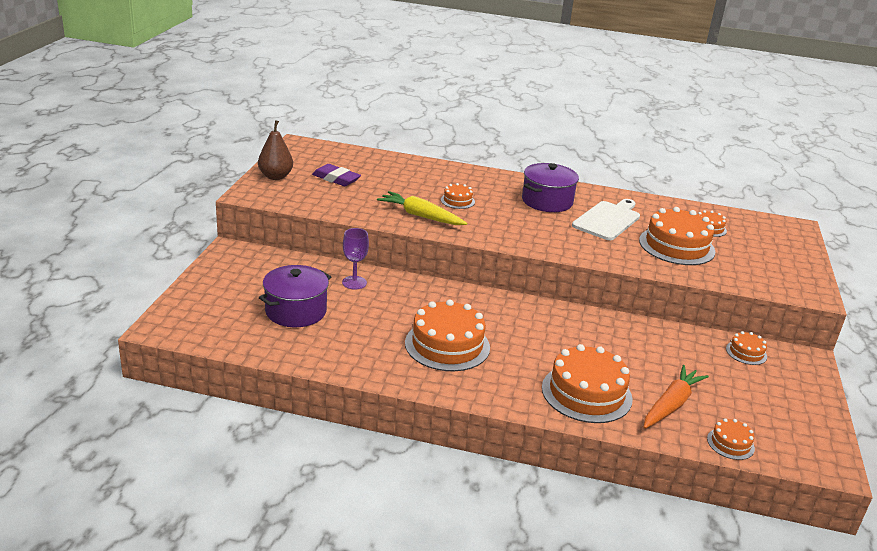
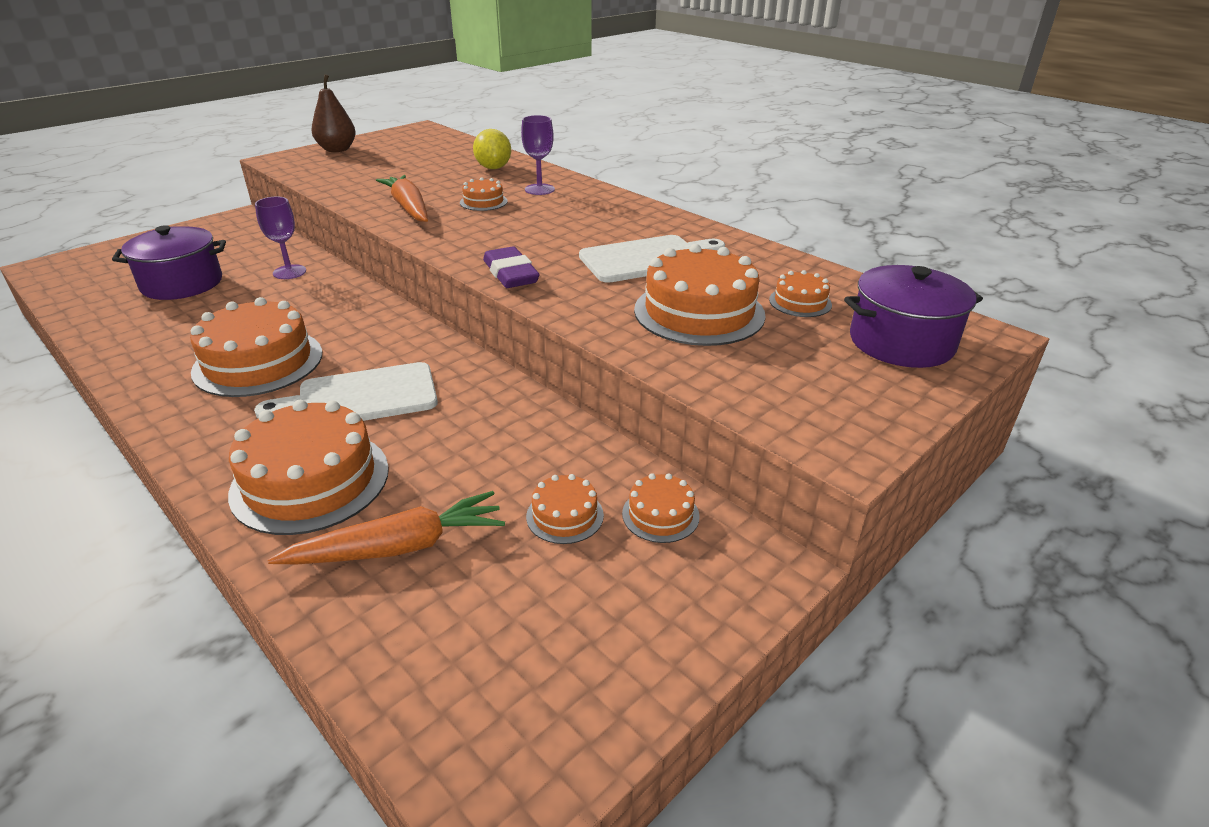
camera: 35 degrees right, 5 degrees up
(336, 179) = (392, 161): purple eraser -> purple eraser (511, 274)
(415, 171) = (493, 168): none -> yellow lemon
(421, 216) = (409, 208): yellow carrot -> orange carrot
(474, 183) = (539, 189): none -> purple goblet
(538, 345) = (360, 397): none -> white cutting board
(547, 201) = (599, 223): purple pot -> purple pot (901, 342)
(730, 443) = (385, 655): orange cake -> orange cake (565, 515)

